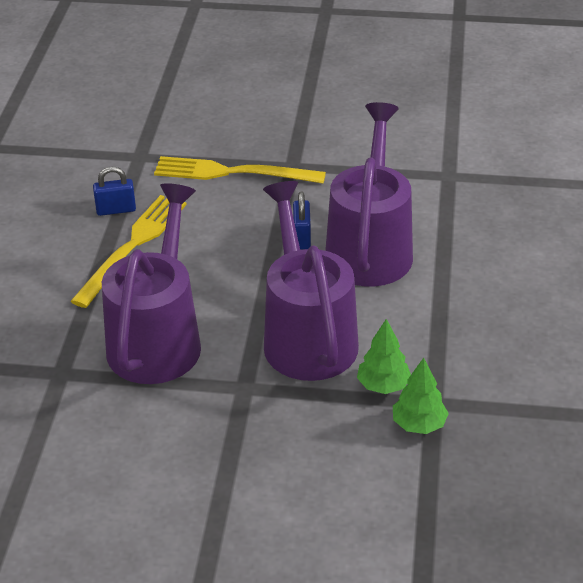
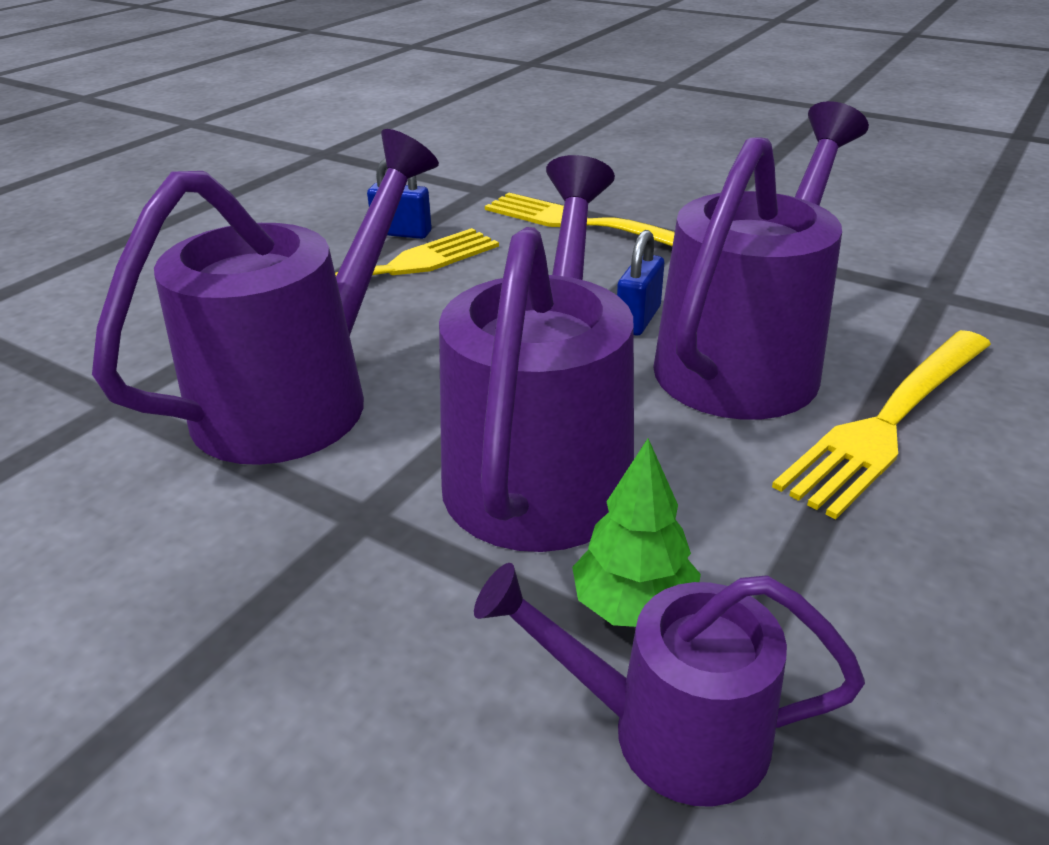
camera: 25 degrees right, 5 degrees down
(419, 424) = (666, 731): green tree -> purple watering can
(450, 265) = (889, 420): none -> yellow fork

